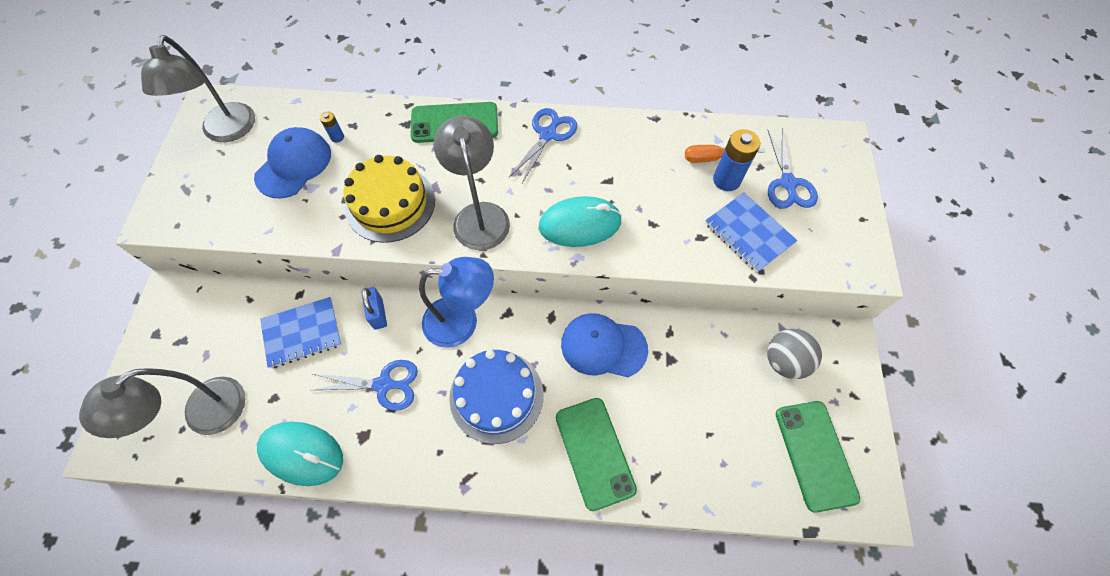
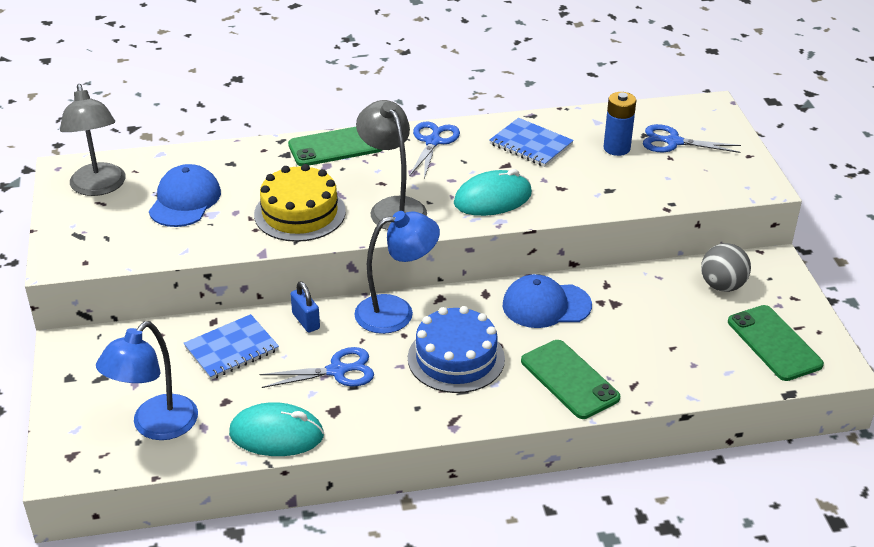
camera: 15 degrees left, 25 degrees down
(203, 415) = (156, 426): grey lamp -> blue lamp
(337, 137) = (219, 174): blue battery -> none
(712, 158) = (597, 135): orange screwdriver -> none
(748, 233) = (651, 180): blue notebook -> blue notebook (531, 144)
(788, 183) = (673, 142): blue scissors -> blue scissors turned 120 degrees clockwise

